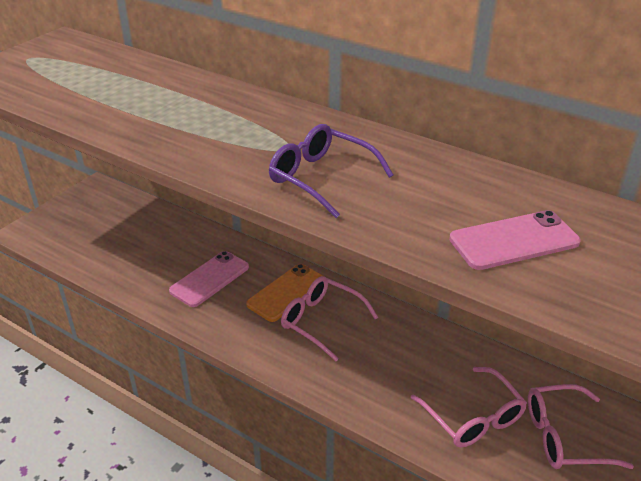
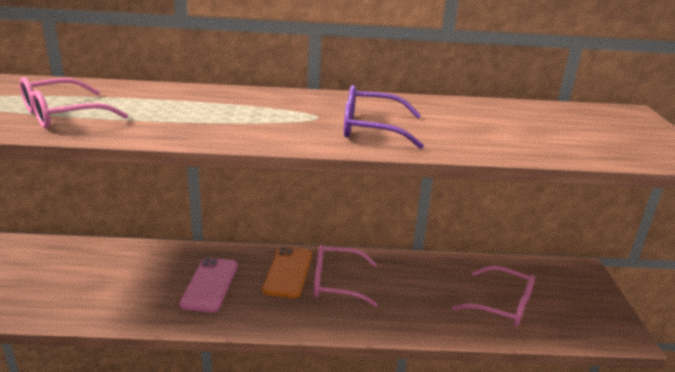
camera: 35 degrees left, 10 degrees down
(514, 241) = (545, 134): pink phone -> none
(564, 437) = (562, 293): pink glasses -> pink glasses (63, 115)

